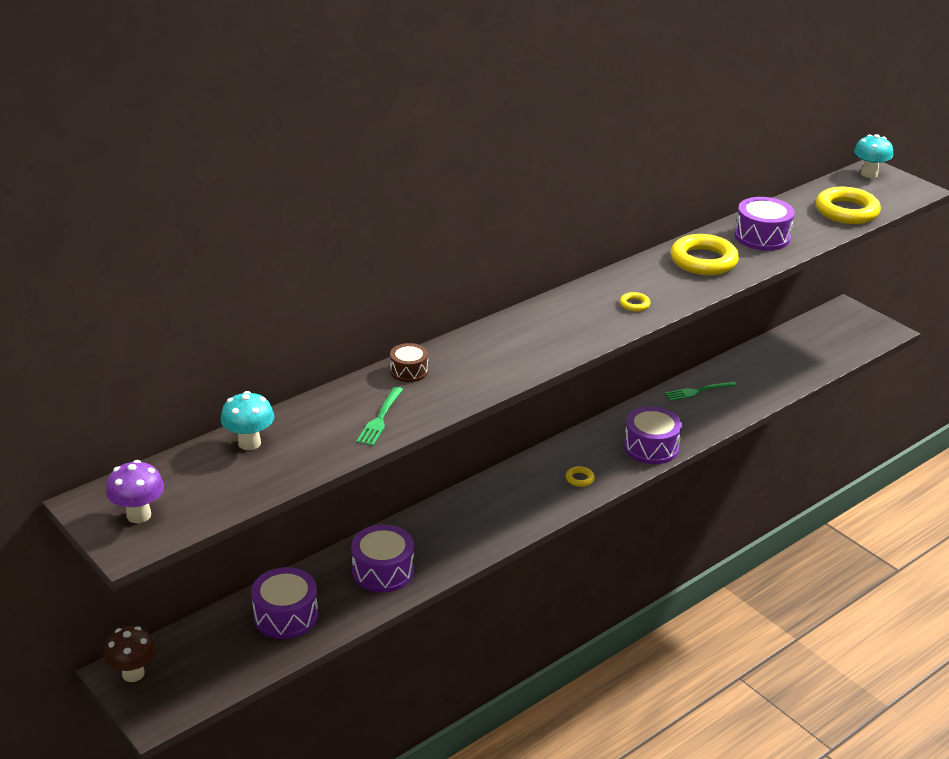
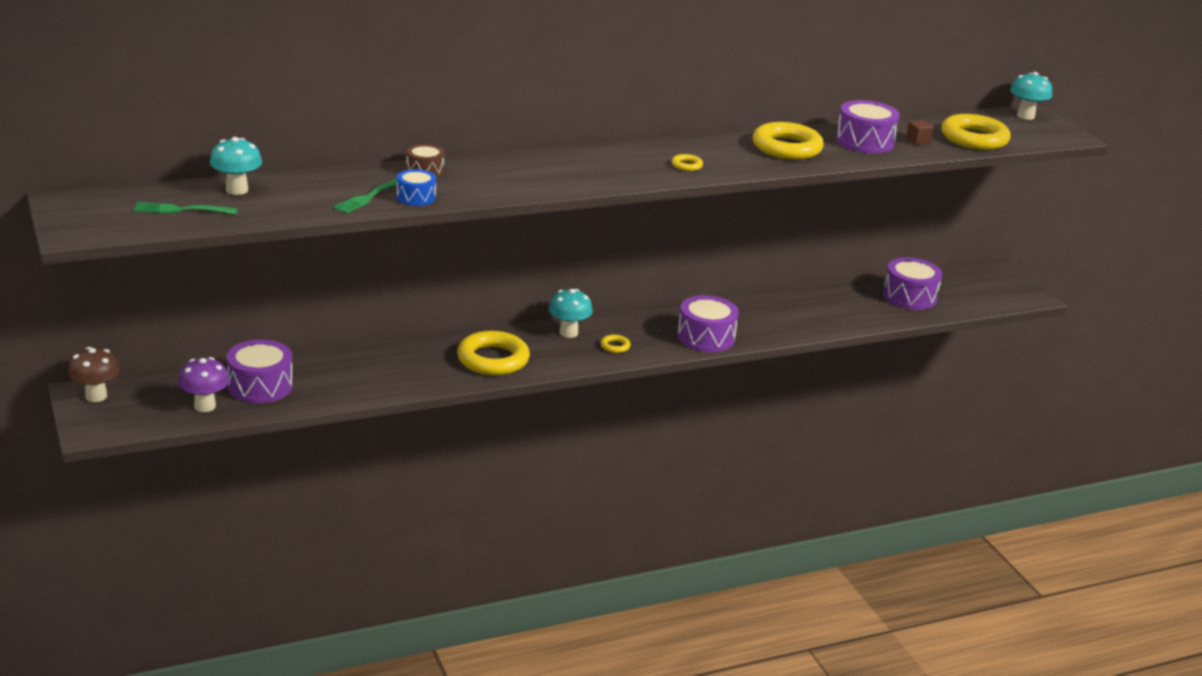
camera: 15 degrees right, 5 degrees down
(139, 515) = (100, 216): purple mushroom -> purple mushroom (205, 406)
(383, 571) = (373, 374): purple drum -> purple drum (909, 296)
(423, 407) = (416, 197): none -> blue drum
(481, 524) = (493, 359): none -> yellow ring
(530, 474) = (568, 333): none -> turquoise mushroom
(698, 391) = (788, 304): green fork -> green fork (182, 210)
(804, 225) = (917, 140): none -> brown cube

